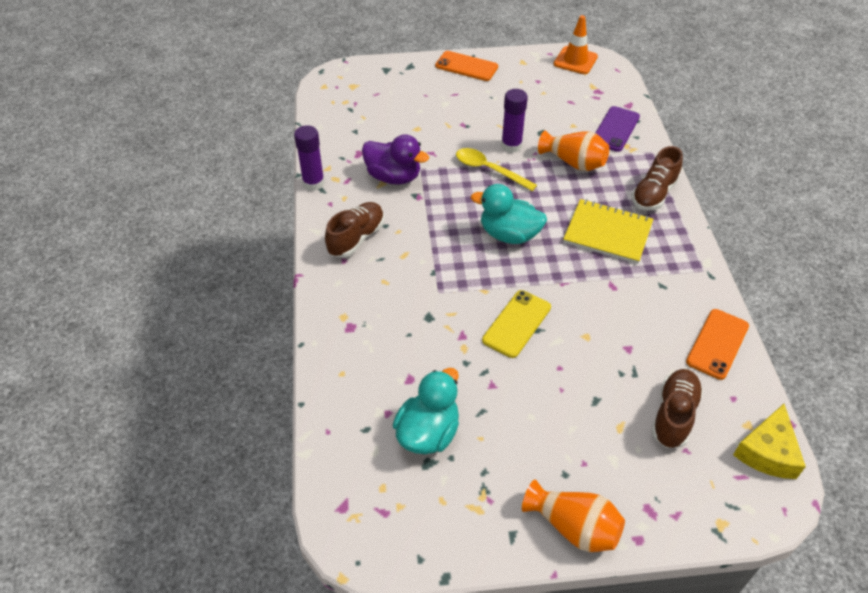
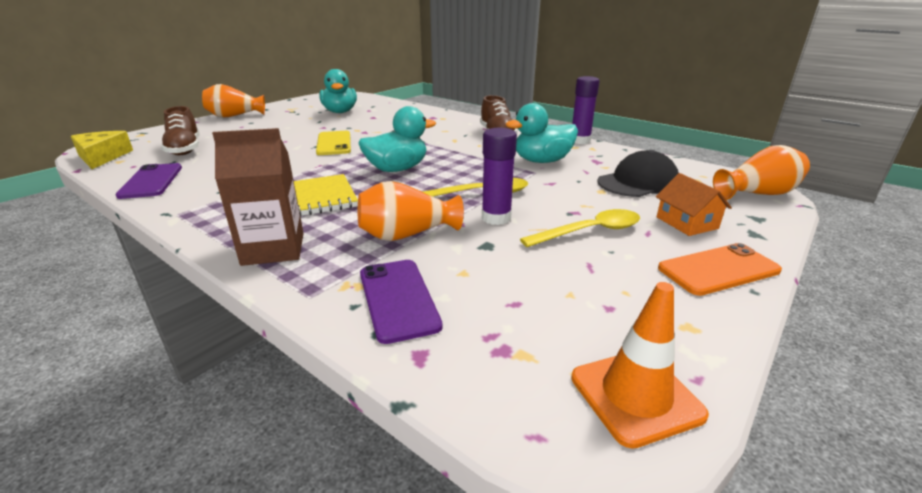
camera: 135 degrees right, 20 degrees down
(344, 76) = (757, 193): none -> orange vase
(382, 121) = (638, 182): none -> black cap
(393, 177) = (542, 161): purple duck -> turquoise duck
(424, 87) = (687, 223): none -> orange house
(480, 110) = (590, 231): none -> yellow spoon
(654, 194) = (273, 249): brown shoe -> brown carton
(717, 344) = (151, 181): orange phone -> purple phone

